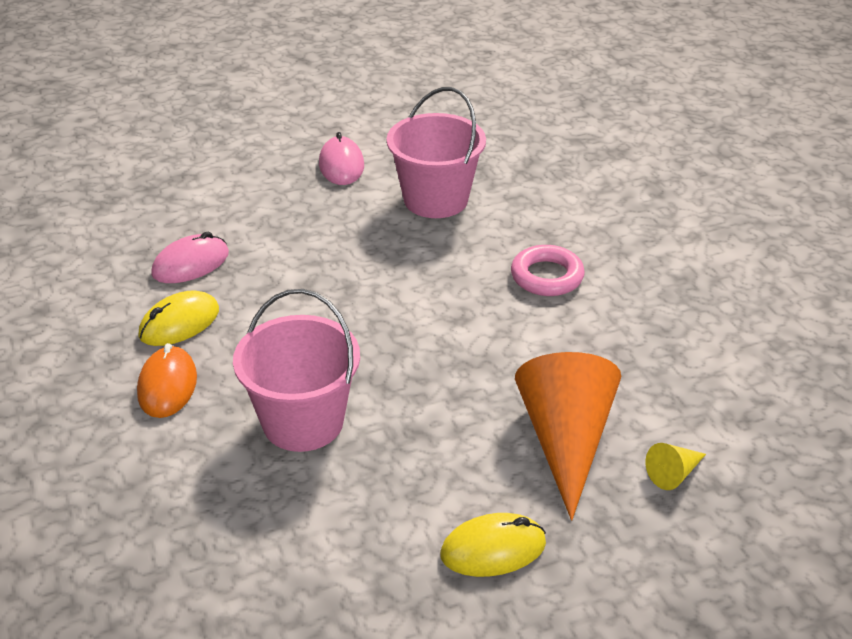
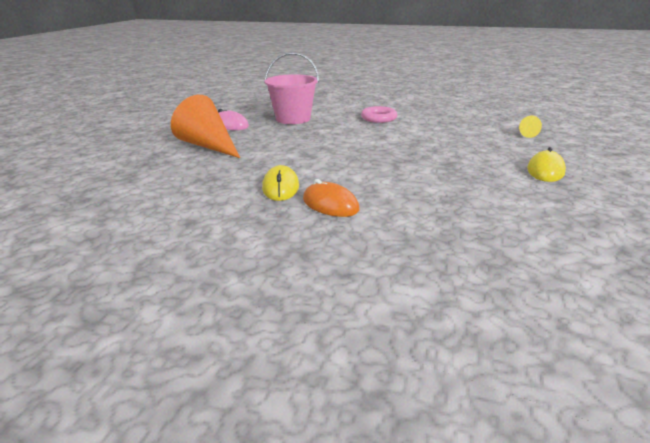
camera: 50 degrees left, 10 degrees down
(191, 264) = (235, 171): pink mouse -> none
(303, 422) = (410, 181): pink bucket -> none
(566, 441) = (487, 142): orange cone -> orange cone (208, 146)

